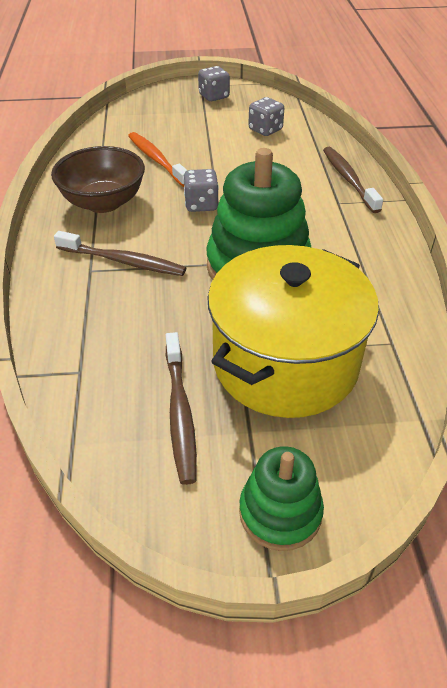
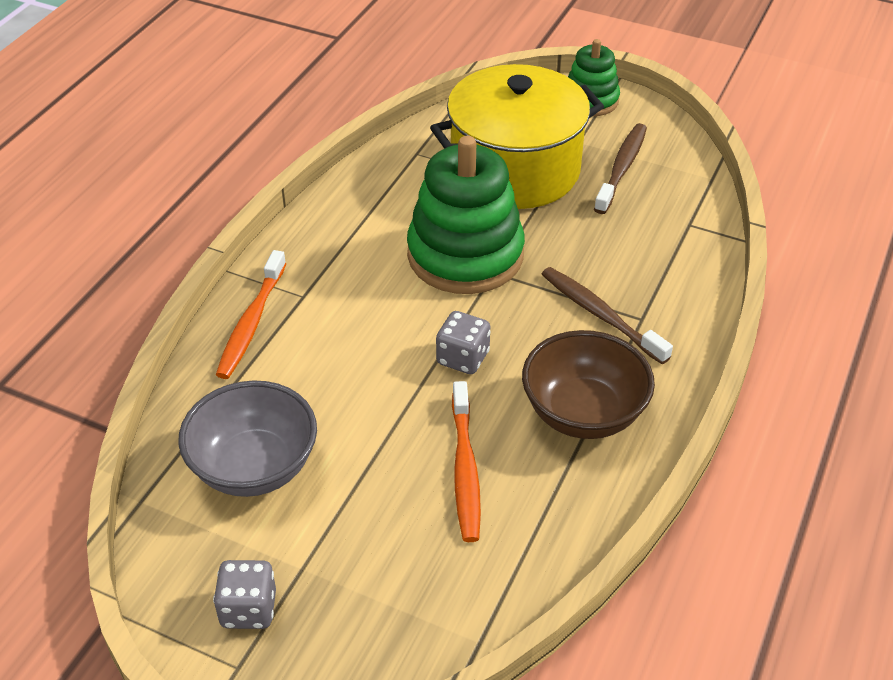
camera: 150 degrees left, 0 degrees up
(265, 130) = (254, 467): grey dice -> grey bowl
(348, 179) = (251, 323): brown toothbrush -> orange toothbrush

